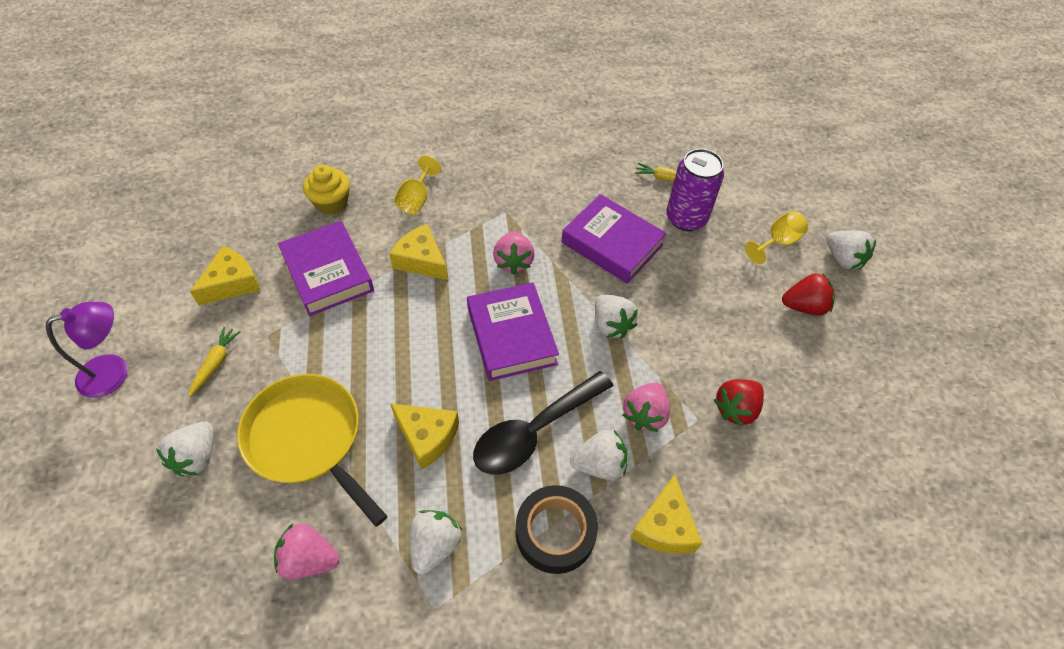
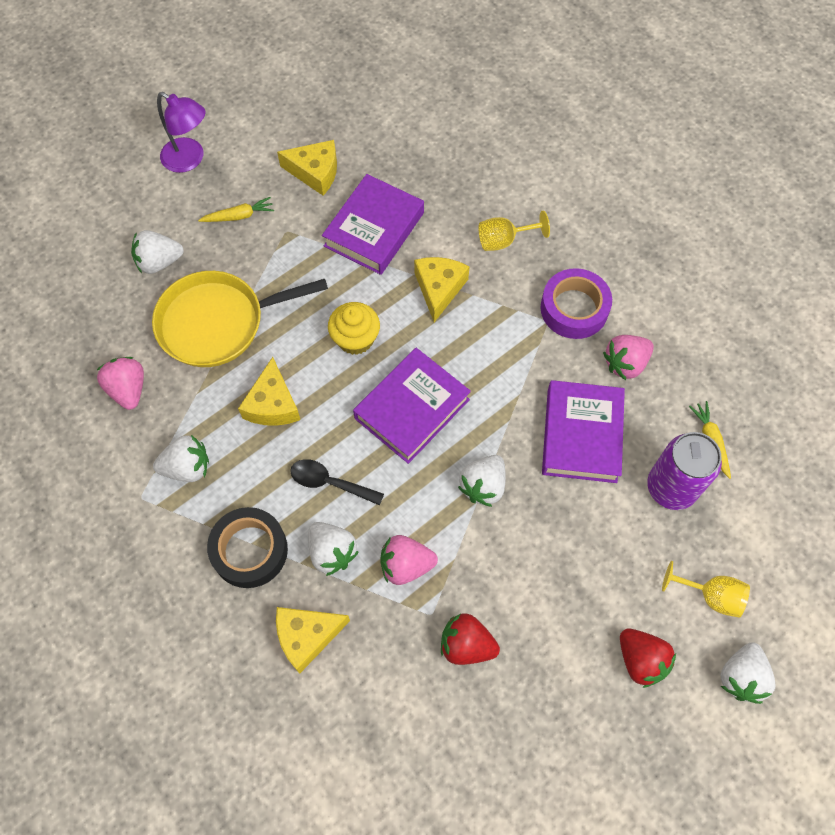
camera: 60 degrees right, 10 degrees up
(308, 439) = (217, 323): yellow pan -> yellow pan turned 120 degrees counterclockwise
(331, 203) = (448, 180): yellow cupcake -> yellow cupcake (355, 339)
(508, 192) = (574, 309): none -> purple tape
(513, 262) = (493, 362): pink strawberry -> pink strawberry (625, 363)
(534, 431) = (330, 483): black spoon -> black spoon, size x0.58

